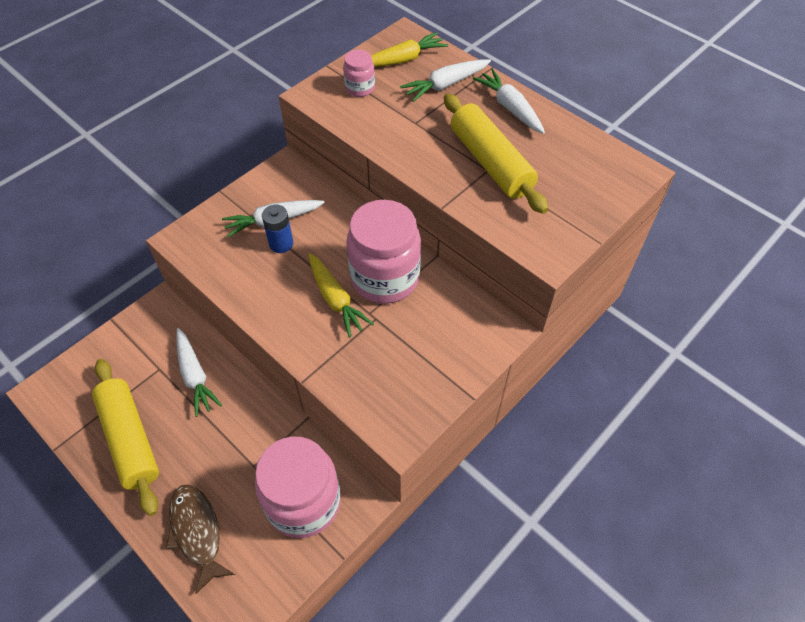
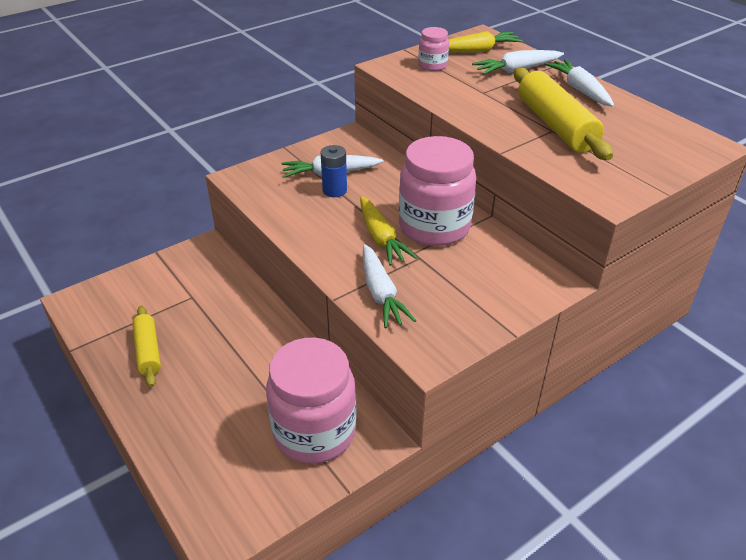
camera: 10 degrees right, 15 degrees down
(130, 439) = (148, 351): yellow rolling pin -> yellow rolling pin, size x0.59
(195, 376) = (226, 307): white carrot -> white carrot (381, 293)
(197, 532) = (195, 442): brown fish -> none

